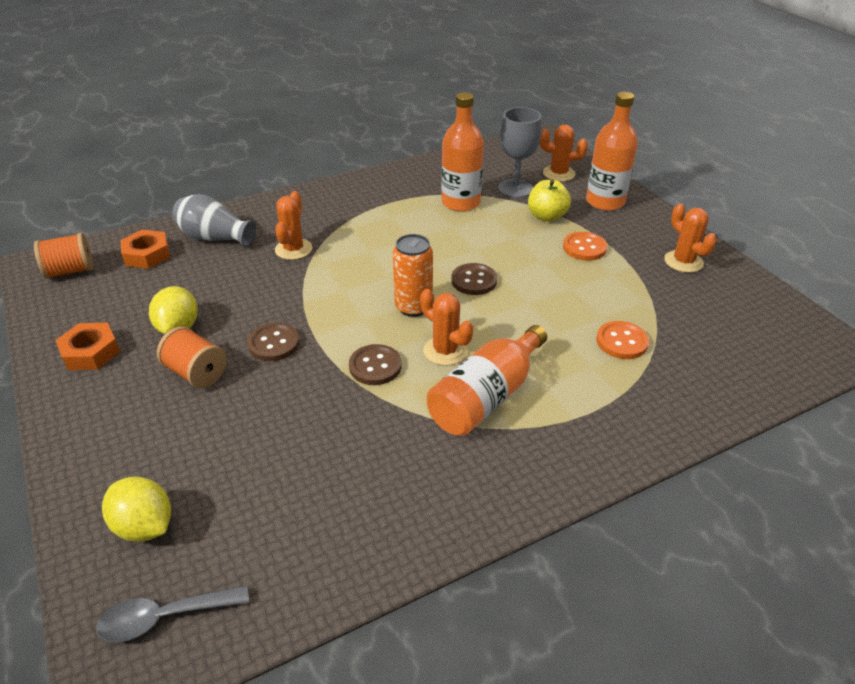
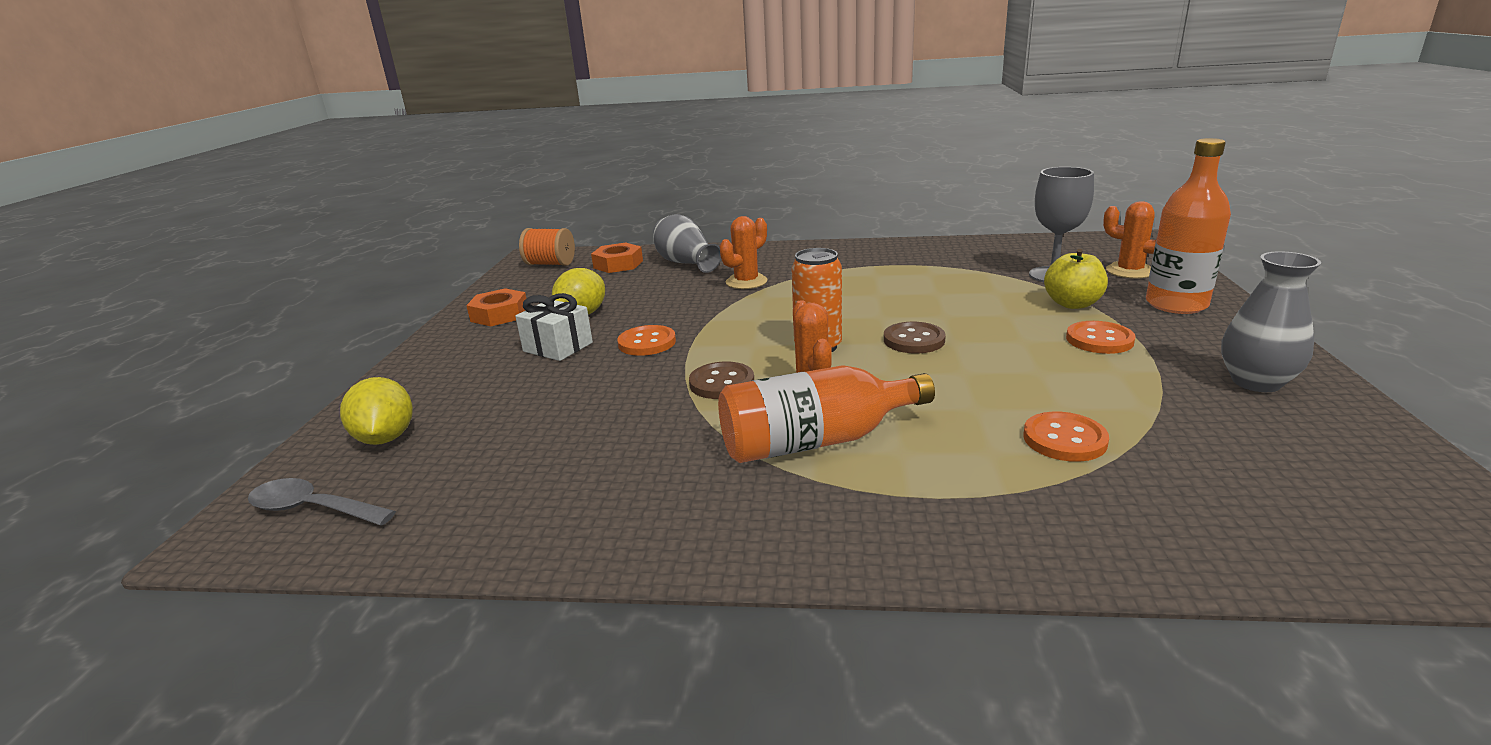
camera: 35 degrees right, 15 degrees down
(196, 373) = (558, 347): orange spool -> white gift
(274, 343) = (647, 343): brown button -> orange button
(460, 202) = (968, 276): orange bottle -> none
(683, 261) = (1256, 382): orange cactus -> grey vase

